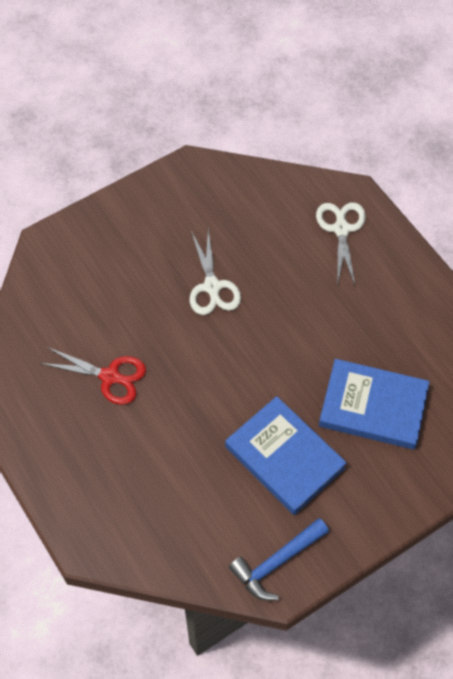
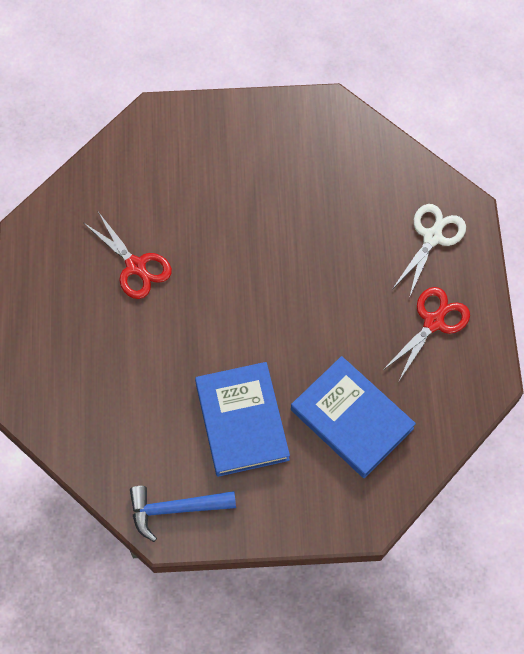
camera: 30 degrees right, 5 degrees up
(212, 286) = (277, 231): white scissors -> none
(386, 295) = (433, 322): none -> red scissors

